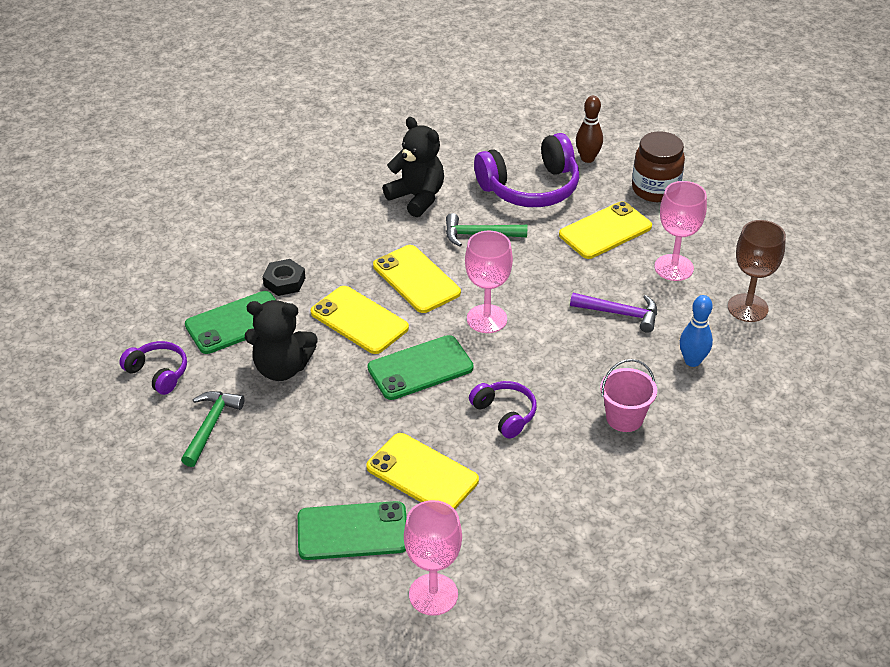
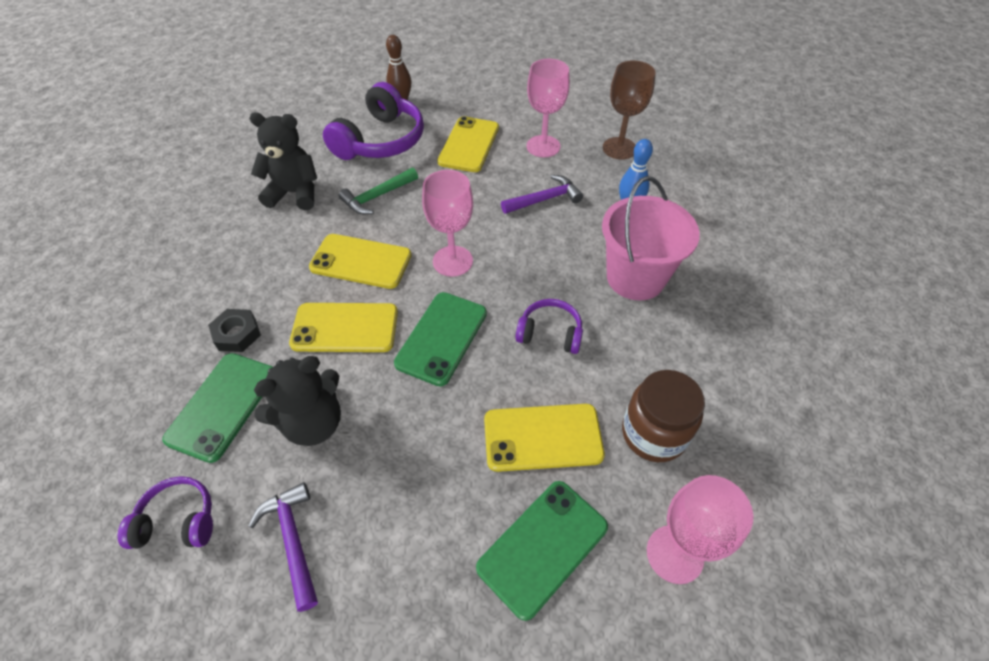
camera: 40 degrees left, 10 degrees up
(210, 426) = (293, 540): green hammer -> purple hammer
(624, 418) = (635, 278): pink bucket -> pink bucket, size x1.67
(655, 189) = (471, 99): brown jar -> brown jar (653, 434)

